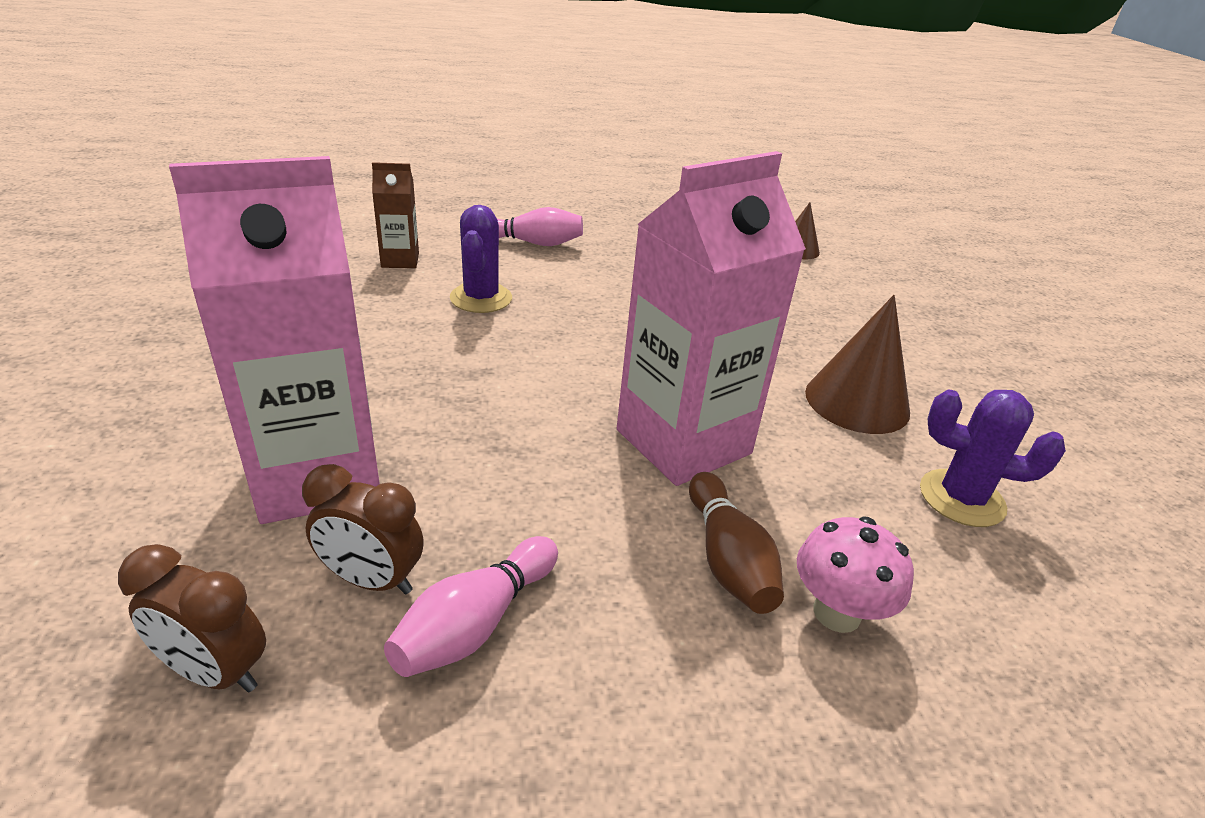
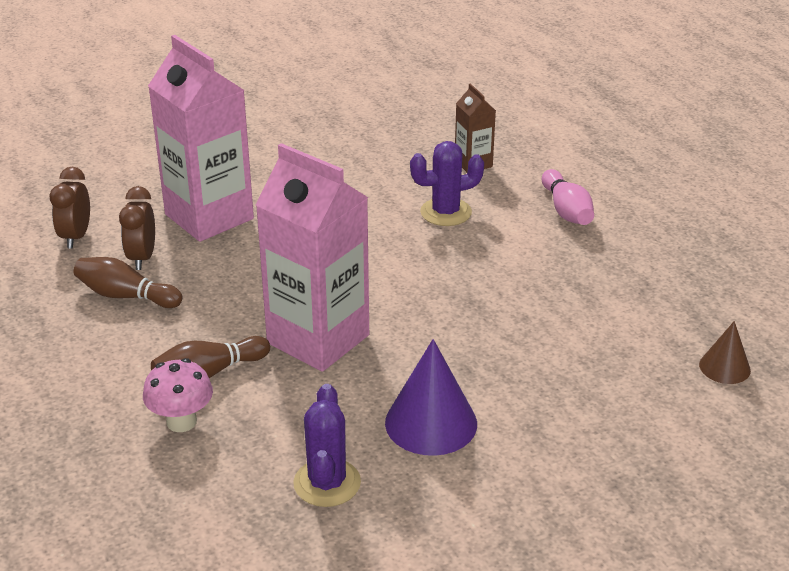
camera: 75 degrees right, 0 degrees up
(475, 623) = (126, 296): pink bowling pin -> brown bowling pin
(857, 401) = (431, 423): brown cone -> purple cone

